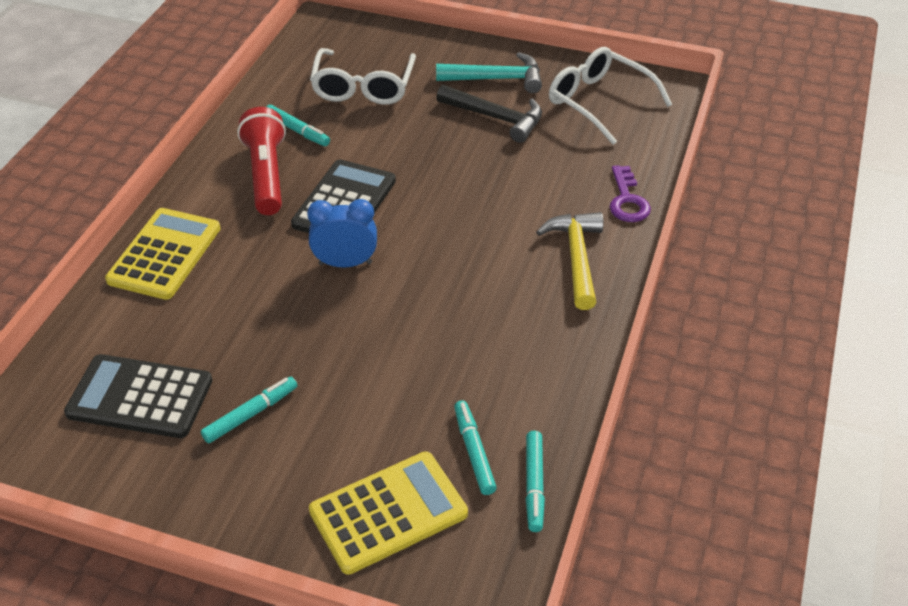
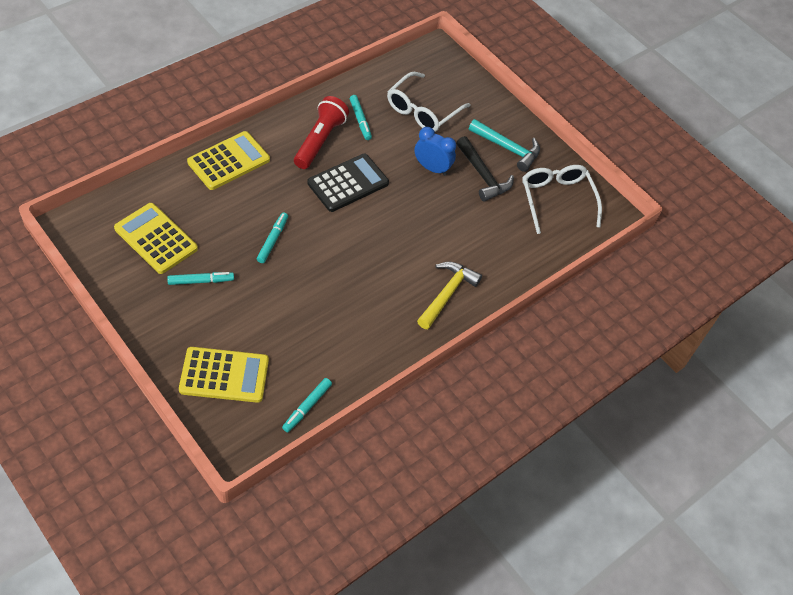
camera: 25 degrees right, 10 degrees up
(140, 397) = (156, 239): black calculator -> yellow calculator
(345, 263) = (317, 222): blue clock -> blue clock (432, 168)
(474, 452) = (292, 370): turquoise marker -> turquoise marker (272, 240)
(627, 200) = (511, 275): purple key -> none

